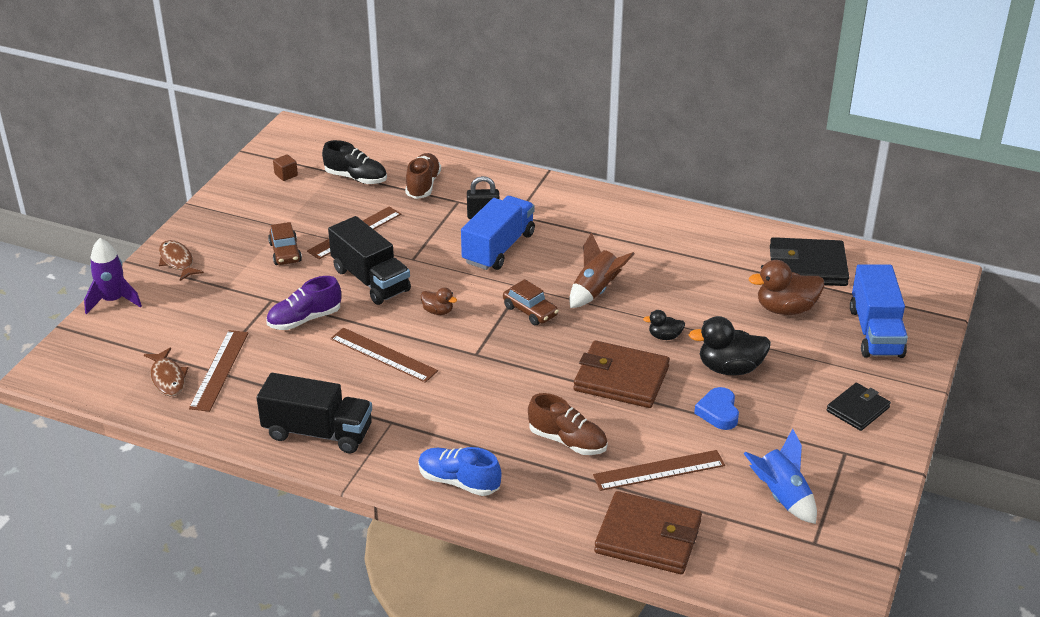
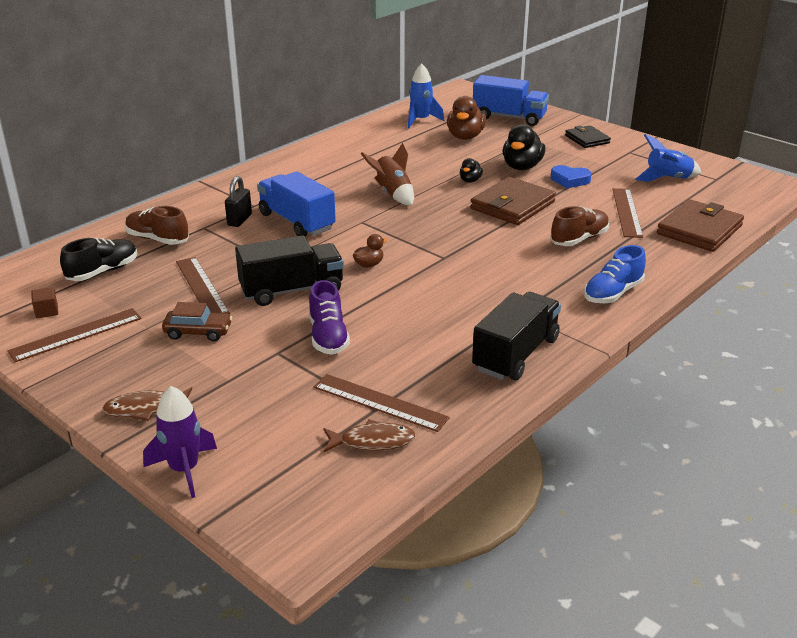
camera: 70 degrees left, 5 degrees down
(383, 355) = (416, 302): brown ruler -> brown ruler (76, 335)
(530, 311) = (400, 224): brown car -> none
(807, 266) = (421, 120): black wallet -> blue rocket

